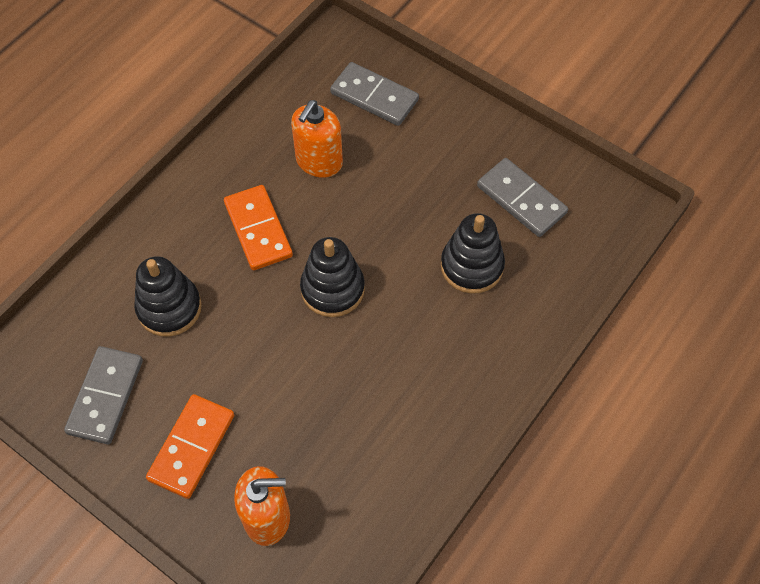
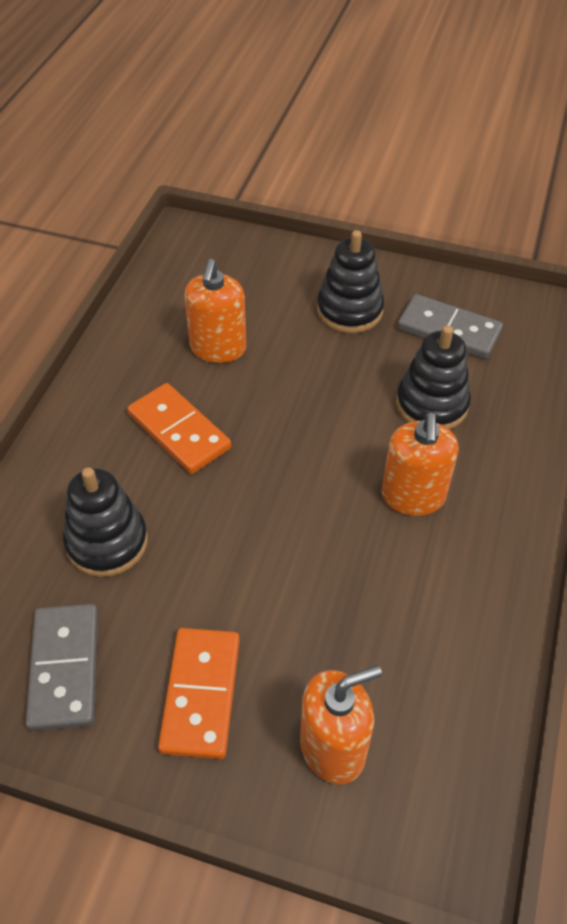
camera: 20 degrees left, 10 degrees down
(332, 289) = (292, 468): black stacking toy -> black stacking toy (349, 310)
(374, 97) = (249, 275): grey domino -> none
(417, 343) = (413, 496): none -> orange soap dispenser

